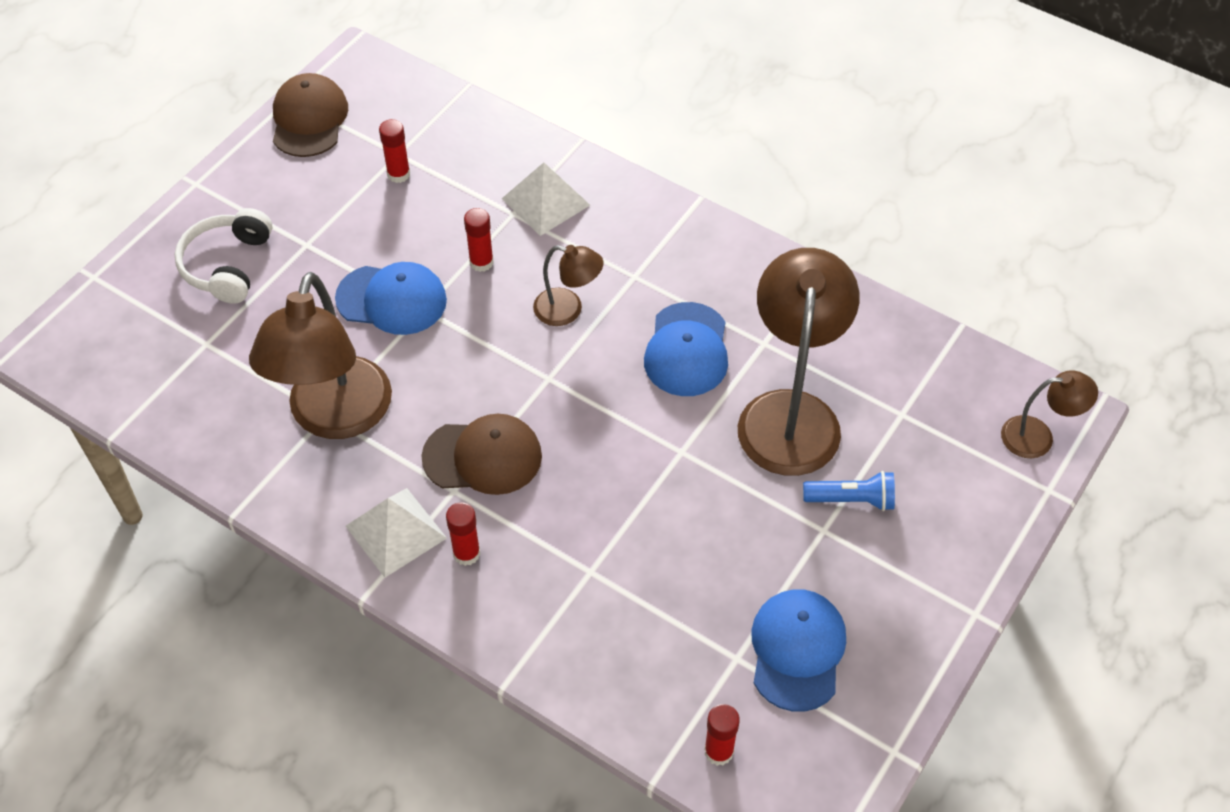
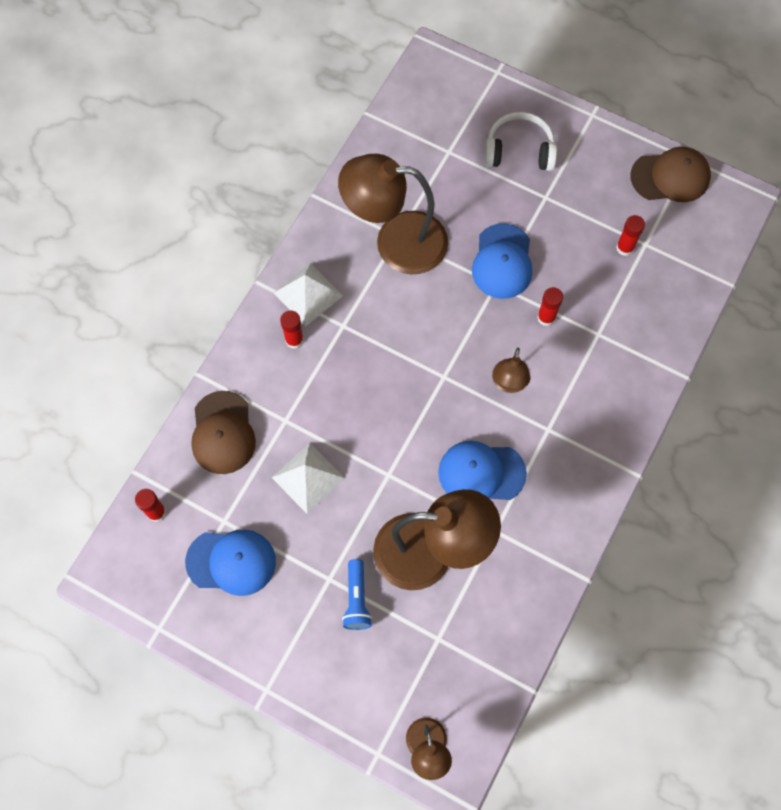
camera: 85 degrees right, 15 degrees up
(483, 457) = (372, 340): brown cap -> brown cap (223, 433)
(546, 202) = (614, 356): white pyramid -> white pyramid (308, 478)

